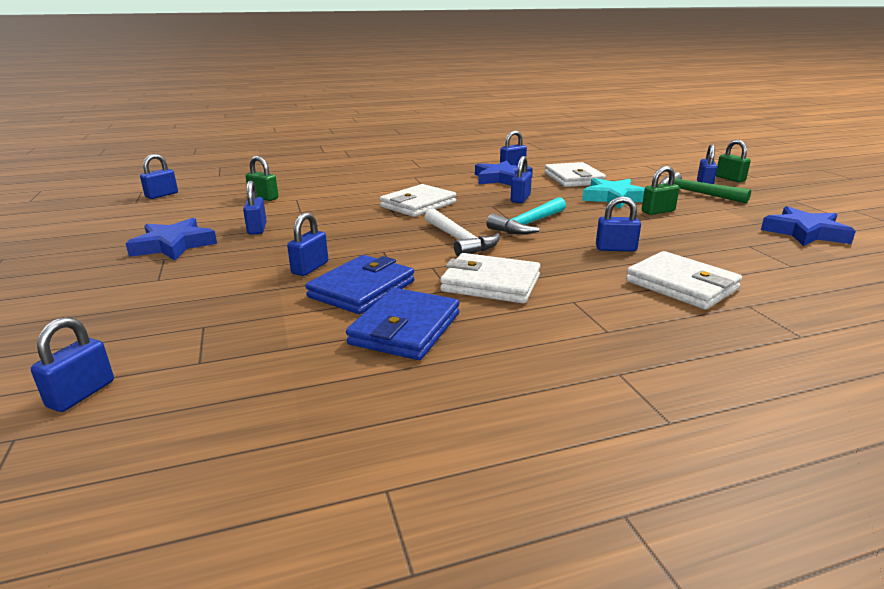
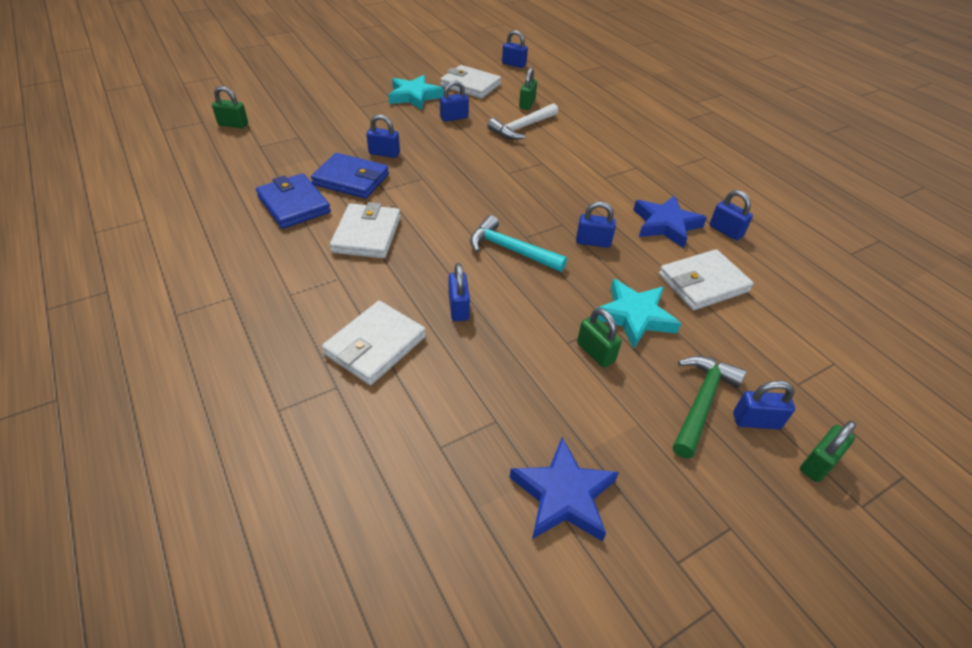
camera: 75 degrees right, 20 degrees up
(81, 394) = (233, 124): blue padlock -> green padlock
(174, 245) = (414, 96): blue star -> turquoise star
(405, 329) = (294, 204): blue wallet -> blue wallet turned 45 degrees clockwise
(418, 205) = (543, 180): white wallet -> white wallet (470, 85)
(459, 240) = (455, 212): white hammer -> white hammer (522, 128)

